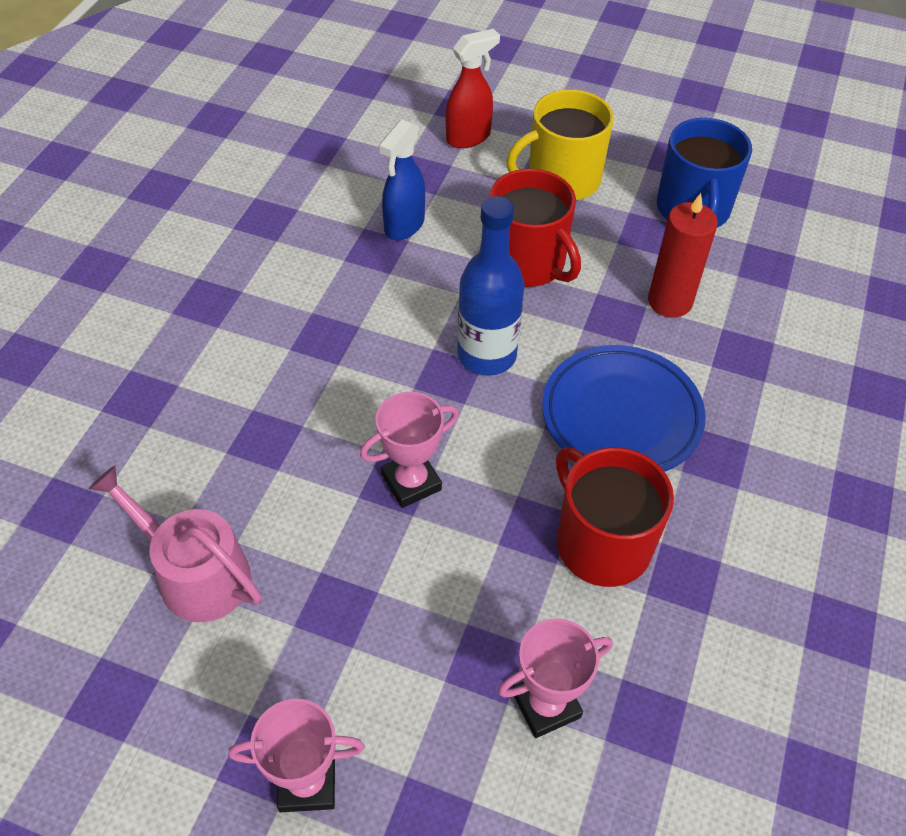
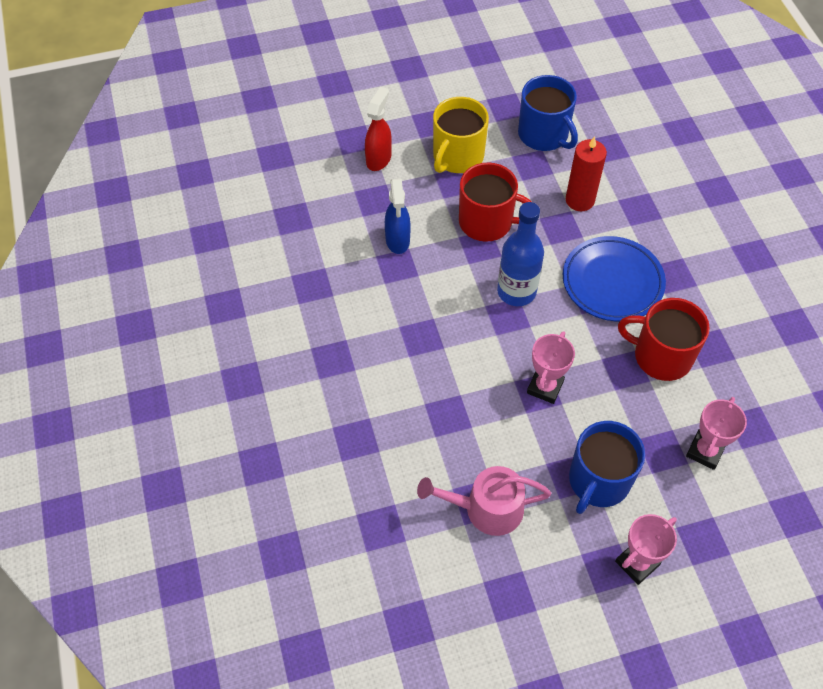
camera: 35 degrees left, 5 degrees up
(363, 639) = (598, 481): none -> blue mug

